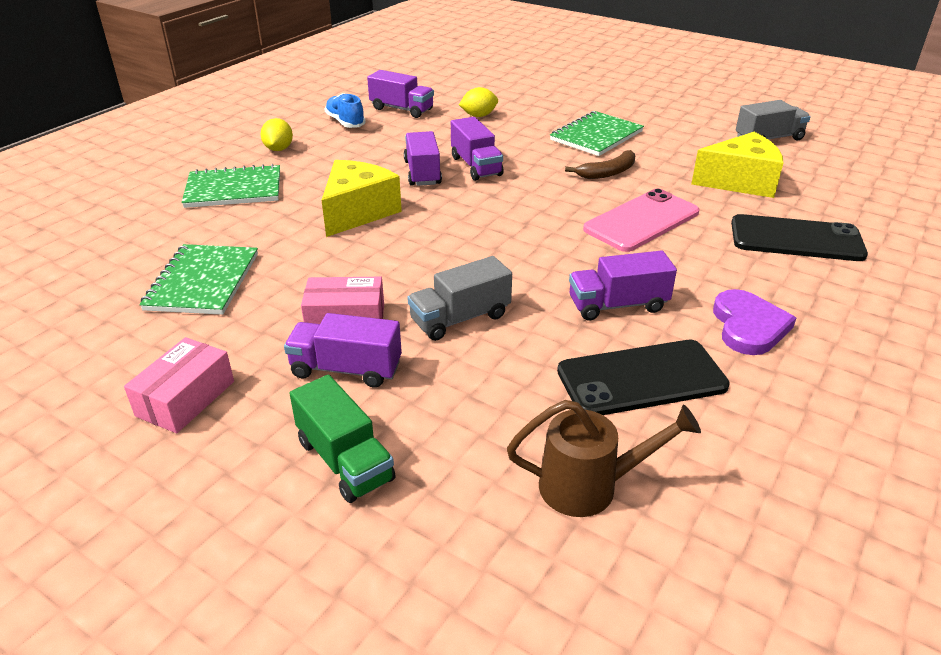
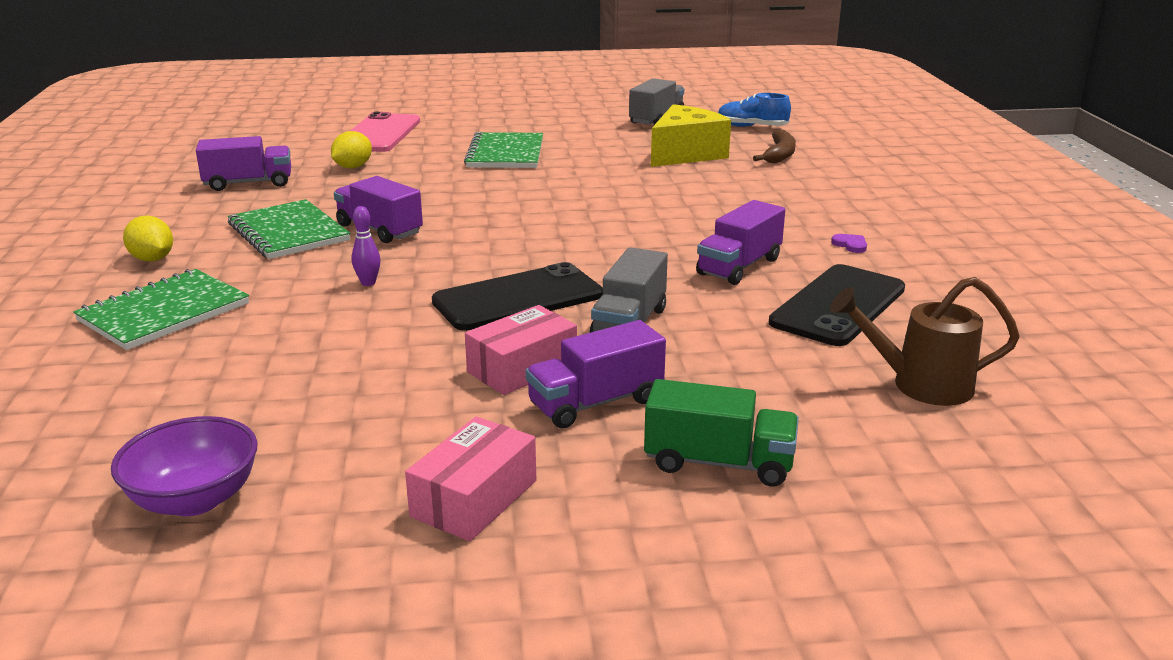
camera: 40 degrees left, 10 degrees down
(81, 320) = (195, 499): none -> purple bowl
(186, 398) = (474, 498): pink box -> pink box turned 45 degrees clockwise
(203, 282) = (295, 403): green notebook -> green notebook (288, 232)
(345, 122) = (196, 212): blue shoe -> blue shoe (752, 127)
(358, 212) = (368, 283): yellow cheese -> purple bowling pin
(476, 166) = (428, 208): purple truck -> none
(589, 486) = (920, 385): brown watering can -> brown watering can turned 135 degrees counterclockwise
(607, 173) = (566, 178): brown banana -> brown banana (779, 155)
(642, 221) = (656, 204): pink phone -> pink phone (380, 134)
(748, 326) = (850, 245): purple heart -> purple heart, size x0.43
(796, 239) = (789, 180): black phone -> black phone (518, 298)

